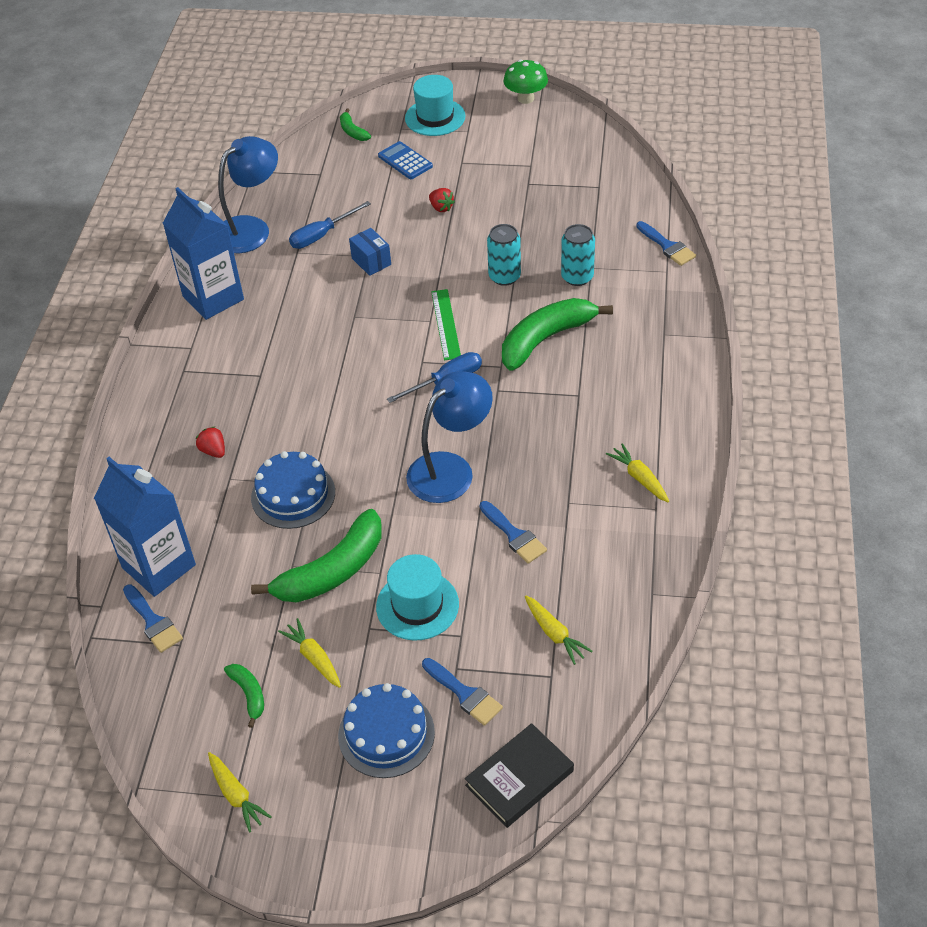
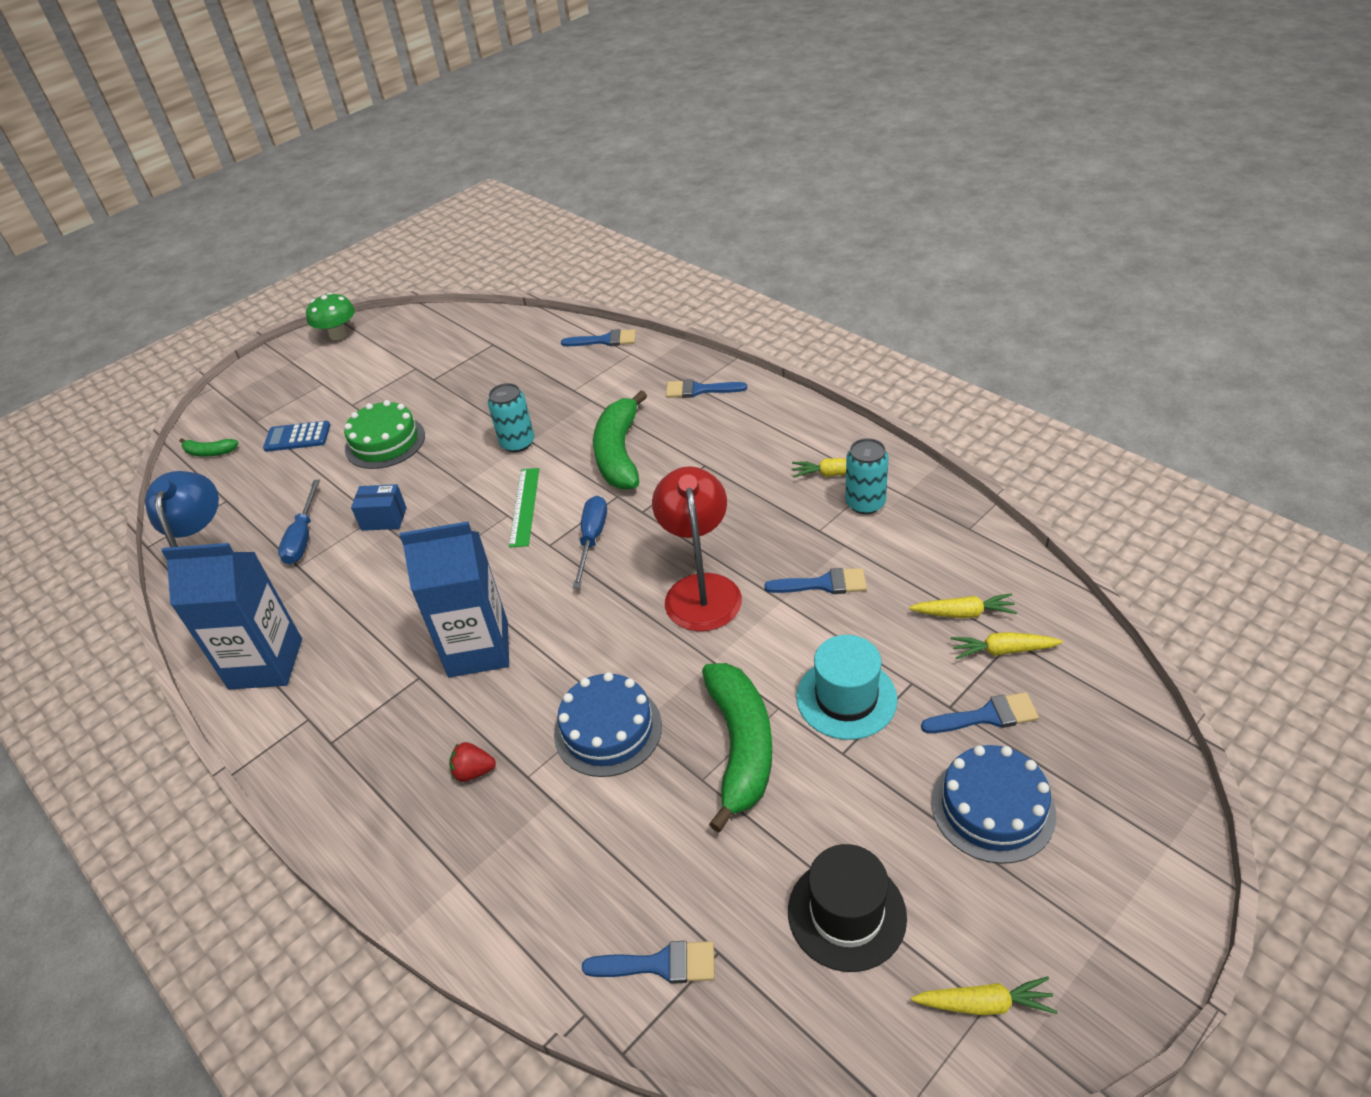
camera: 50 degrees left, 5 degrees down
(159, 566) = (583, 914): blue carton -> blue carton (478, 649)
(249, 694) = (846, 914): green banana -> black hat
(314, 658) = (843, 823): yellow carrot -> yellow carrot (1003, 650)
(435, 117) = (276, 394): turquoise hat -> none
(441, 208) = (385, 442): red strawberry -> green cake
(446, 324) = (525, 506): green ruler -> green ruler turned 60 degrees clockwise
(450, 469) = (701, 589): blue lamp -> red lamp
(519, 778) = (1120, 724): black book -> none
(577, 277) = (574, 402): turquoise can -> turquoise can (865, 503)
(662, 339) = (699, 390): none -> blue brush

